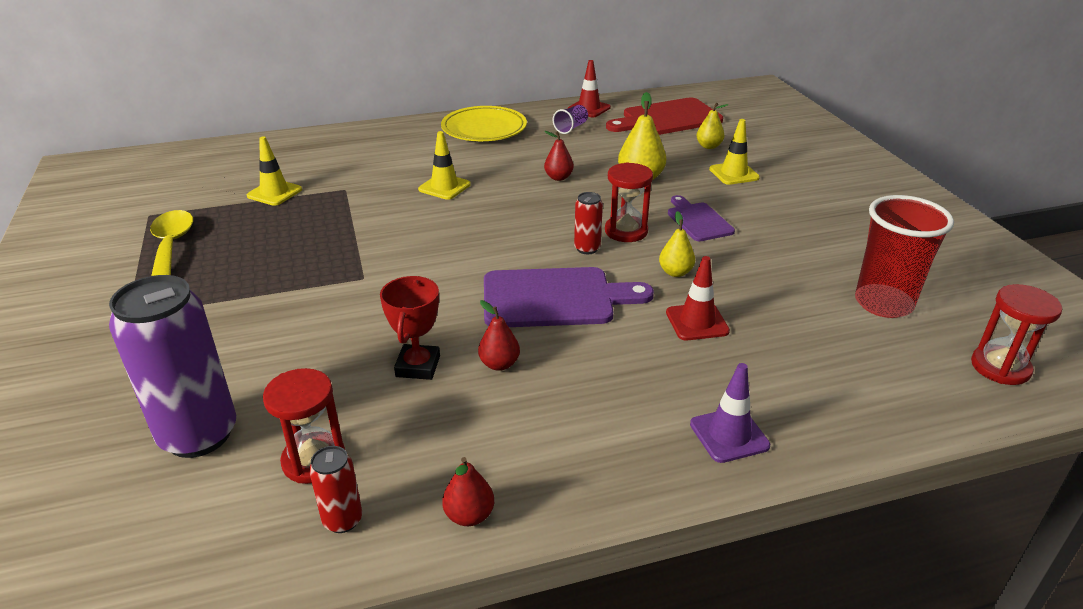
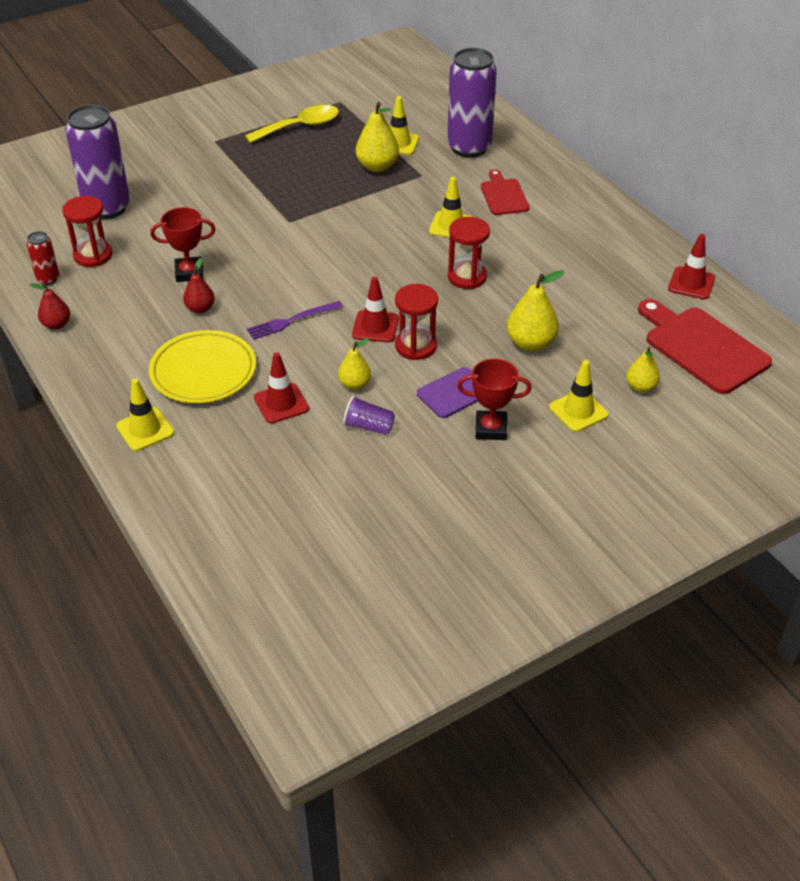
camera: 75 degrees right, 10 degrees up
(305, 210) = (377, 166): none -> yellow pear
(320, 159) = (469, 147): none -> purple can
(415, 156) = (503, 195): none -> red cutting board
(484, 129) = (589, 222): yellow plate -> yellow plate (203, 371)
(555, 298) = (292, 321): purple cutting board -> purple fork
(558, 177) = (504, 289): red pear -> none
(571, 128) = (628, 278): purple cup -> purple cup (369, 426)
(587, 248) = (375, 327): red can -> red traffic cone
(729, 435) = (145, 429): purple traffic cone -> yellow traffic cone
(752, 213) = (491, 429): none -> red trophy
(883, 303) = (347, 524): red cup -> none
(1000, 367) = (265, 598): red hourglass -> red hourglass (467, 277)

